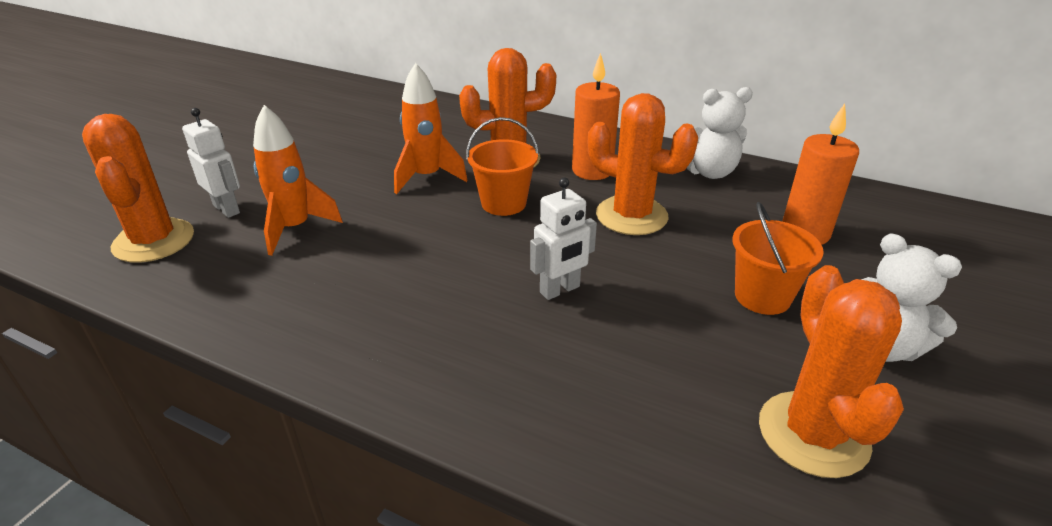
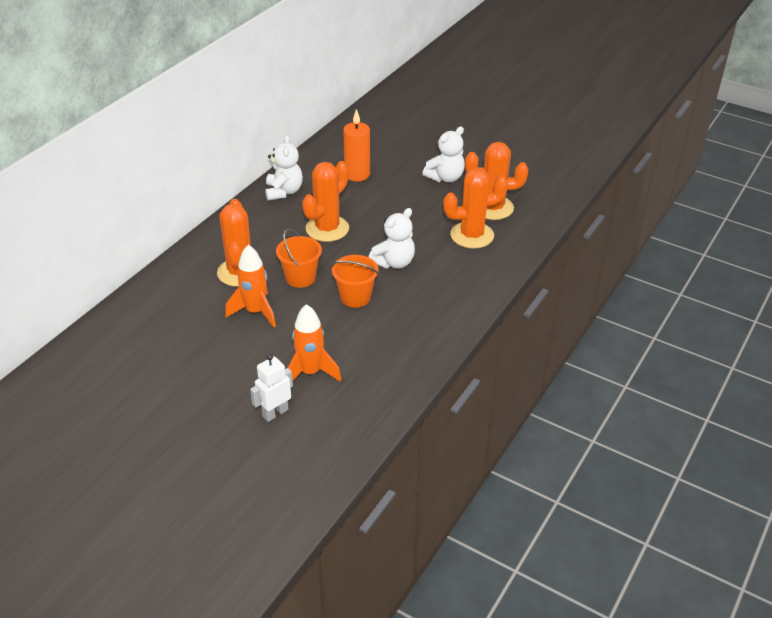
camera: 85 degrees left, 5 degrees up
(154, 241) = (311, 444): orange cactus -> orange cactus (472, 235)
(560, 290) = (394, 262): white robot -> white teddy bear
(592, 170) = (268, 237): orange candle -> none
(762, 296) = (408, 200): orange bucket -> orange bucket (355, 297)

